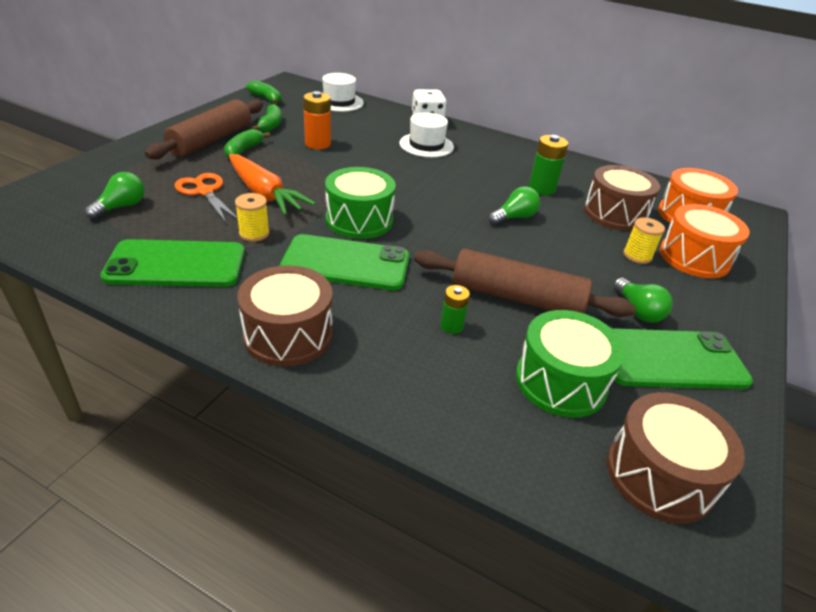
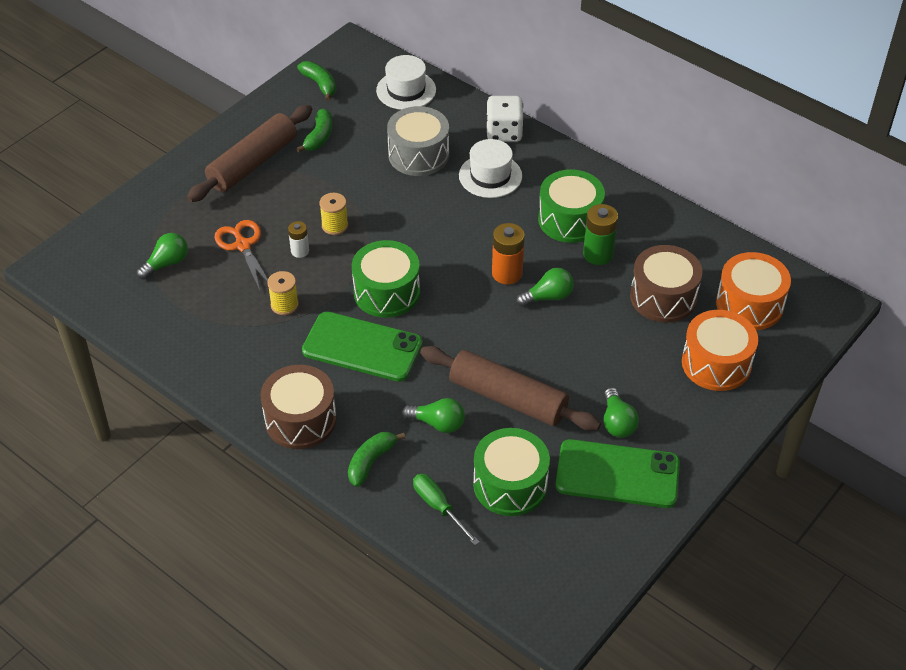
camera: 15 degrees right, 10 degrees up
(176, 264) = (215, 338): green phone -> none
(243, 150) = (285, 181): green banana -> green banana (371, 462)
(264, 194) = (300, 251): orange carrot -> white battery
(317, 144) = (366, 171): orange battery -> orange battery (507, 273)
(361, 134) = (418, 155): none -> grey drum
(451, 326) = (438, 423): green battery -> green light bulb
(487, 416) = (438, 507): none -> green screwdriver
(505, 168) = (569, 219): none -> green drum
(637, 256) = (655, 357): yellow spool -> yellow spool (335, 226)
(659, 475) = (550, 566): brown drum -> none

